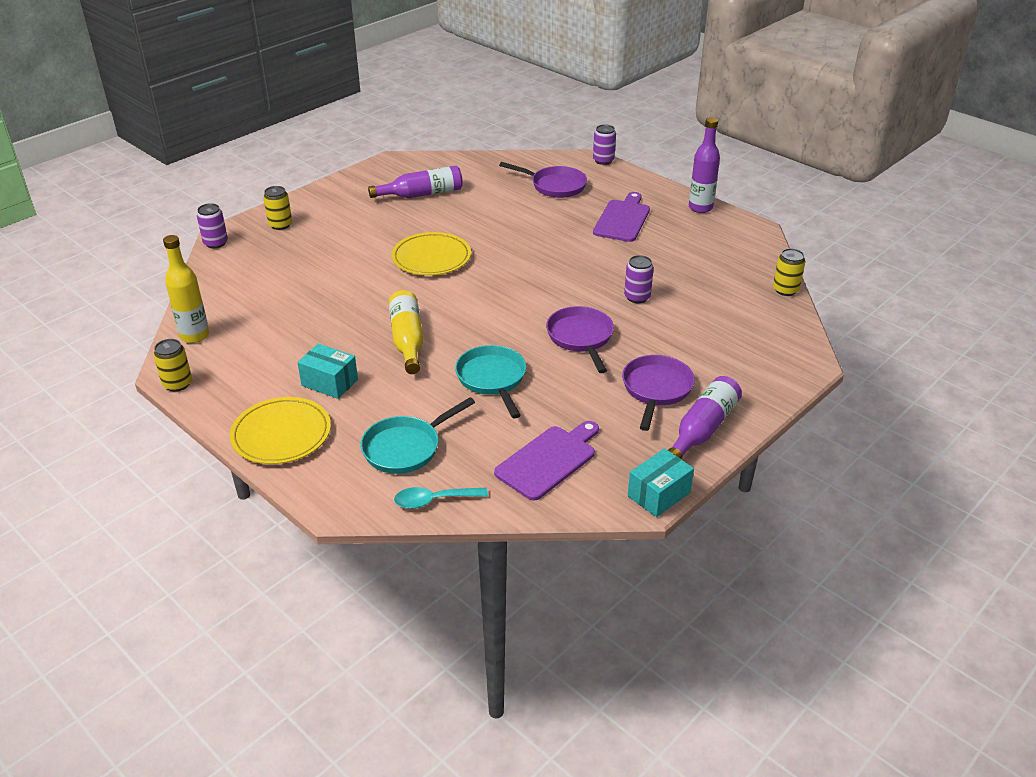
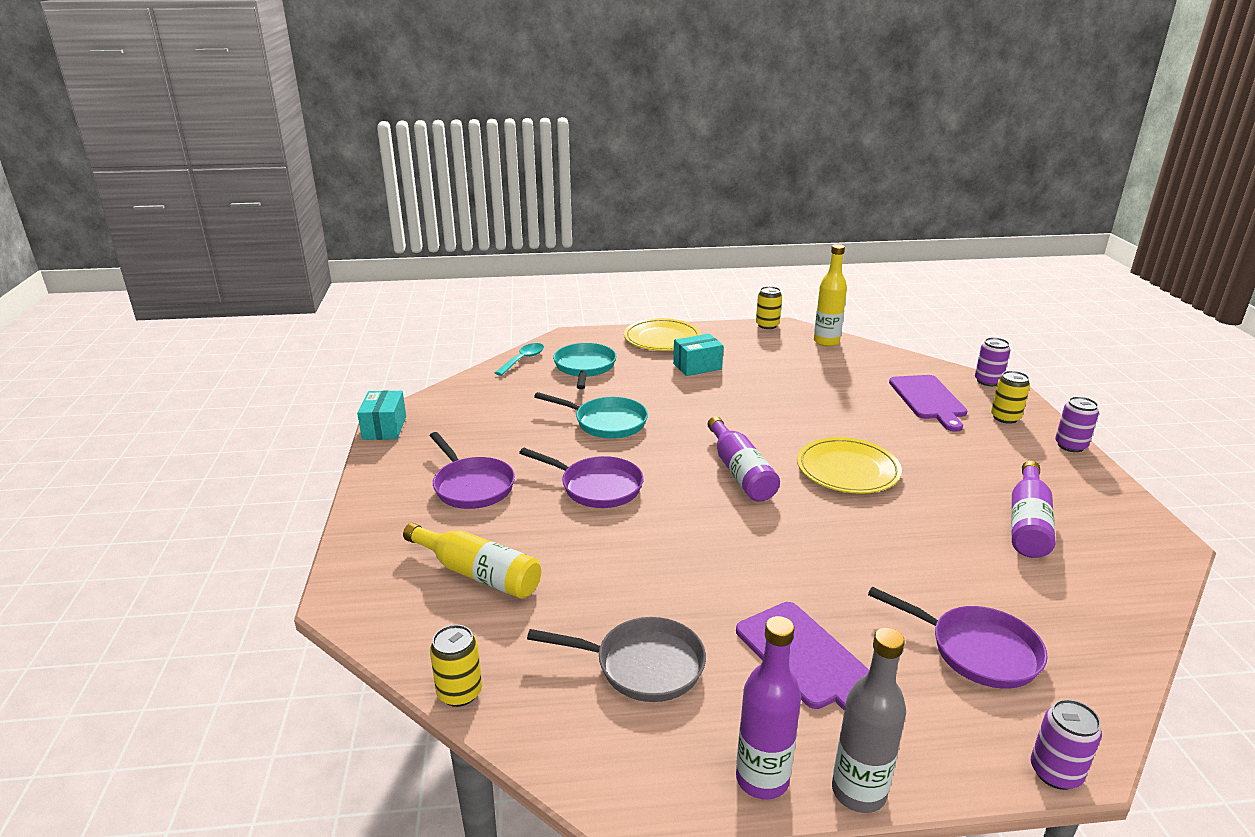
camera: 130 degrees right, 10 degrees down
(407, 340) = (712, 409): yellow bottle -> yellow bottle (478, 574)
(548, 460) = (486, 406): purple cutting board -> purple cutting board (928, 400)
(555, 186) = (977, 651): purple pan -> purple pan turned 120 degrees counterclockwise
(637, 297) = (612, 558): purple can -> purple can (1070, 446)
(673, 190) = (858, 792): none -> grey bottle
(692, 254) = (642, 665): none -> grey pan
(703, 429) = (396, 481): purple bottle -> purple bottle (740, 472)

